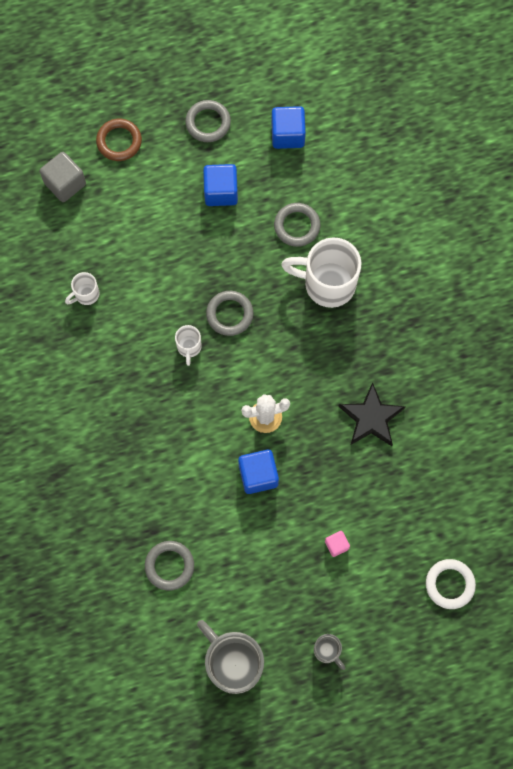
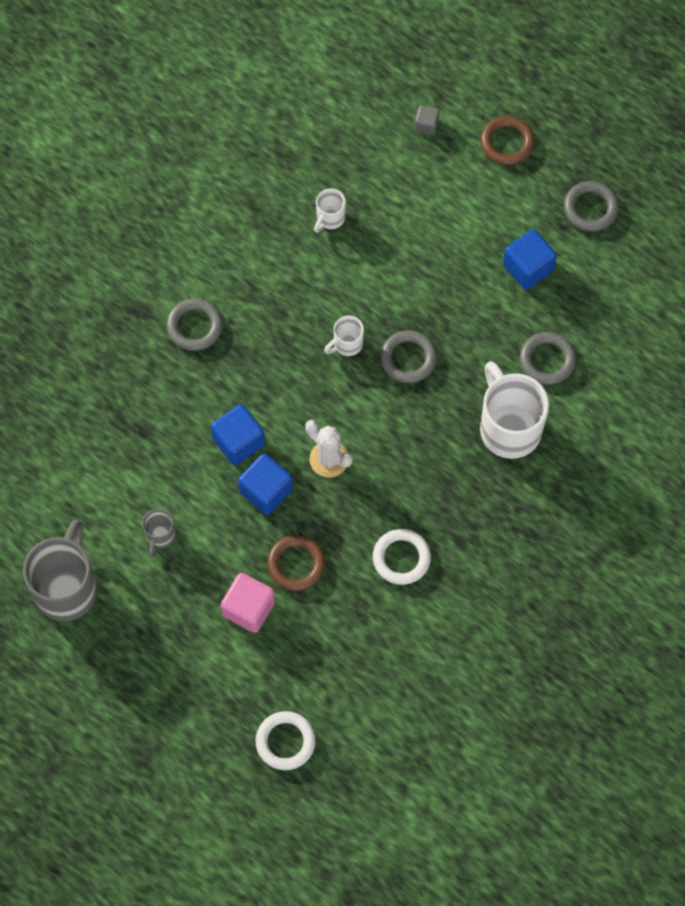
camera: 55 degrees right, 5 degrees down
(65, 183) = (426, 125): grey cube -> grey cube, size x0.55
(86, 294) = (330, 218): white mug -> white mug turned 75 degrees counterclockwise
(169, 566) = (120, 469): grey ring -> grey ring (194, 326)
(287, 134) = (637, 289): blue cube -> blue cube (238, 441)
(326, 491) = (296, 564): none -> brown ring
(327, 651) = (138, 667): grey mug -> grey mug (160, 536)
(336, 545) = (248, 608): pink cube -> pink cube, size x1.82
(371, 417) = (401, 558): black star -> white ring

